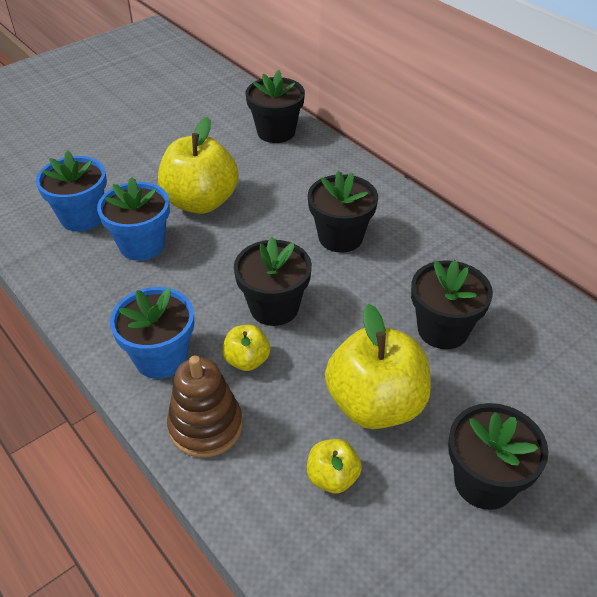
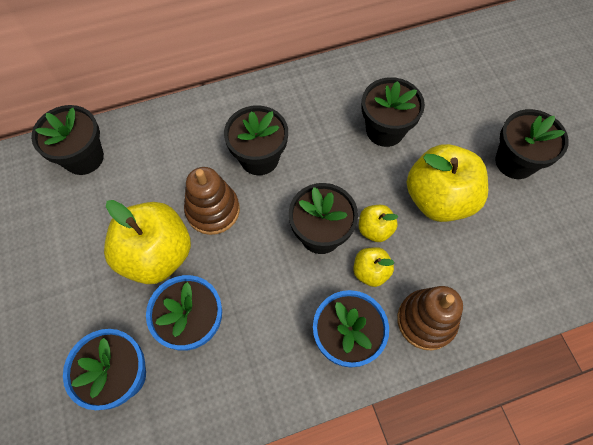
camera: 70 degrees left, 20 degrees up
(263, 223) = (213, 210): none -> brown stacking toy
(332, 477) = (492, 248): yellow apple -> yellow apple (375, 229)

